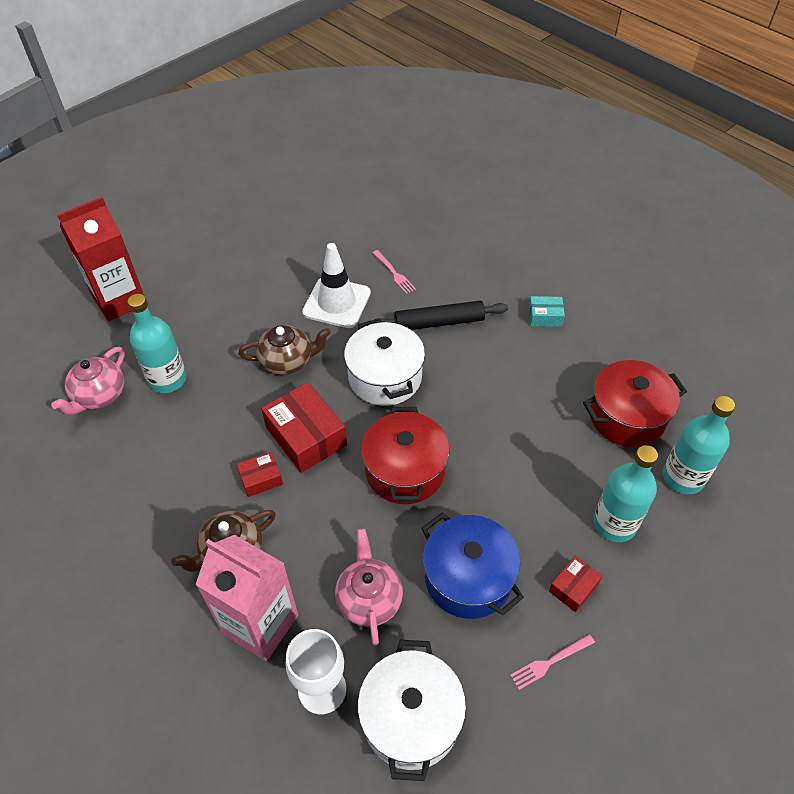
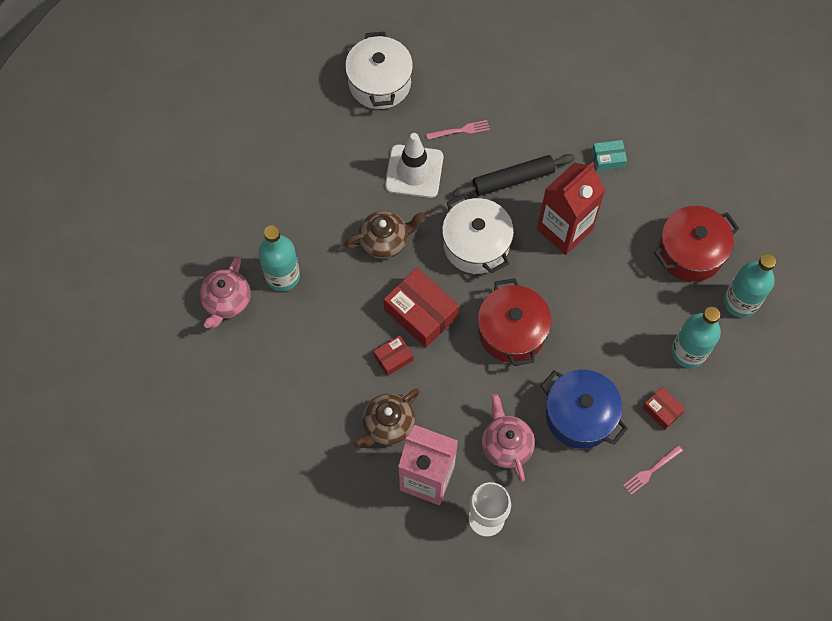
camera: 10 degrees left, 15 degrees up
(119, 300) = (208, 198): red carton -> red carton (564, 229)
(394, 273) = (461, 130): pink fork -> pink fork turned 60 degrees counterclockwise
(411, 718) = (556, 528): white pot -> white pot (379, 83)
(573, 587) = (662, 410): red box -> red box turned 75 degrees counterclockwise

